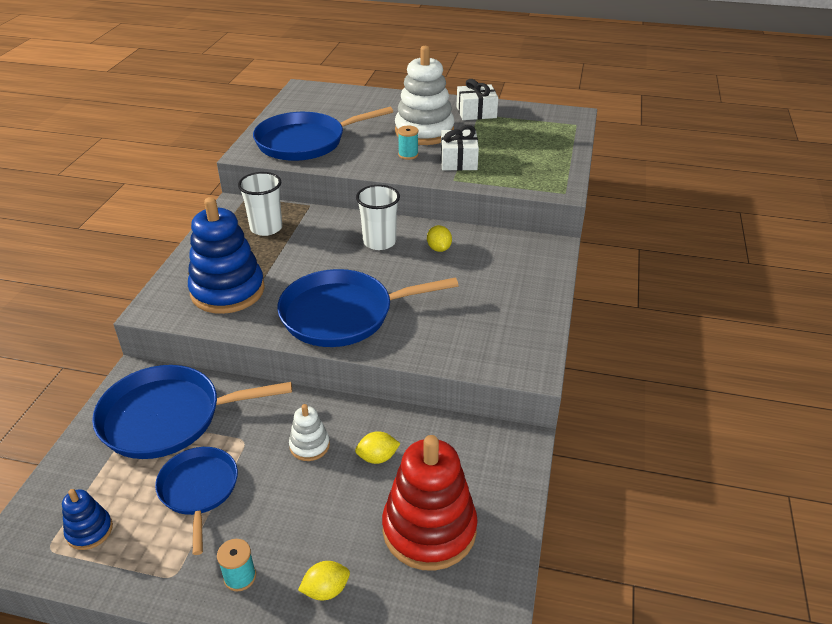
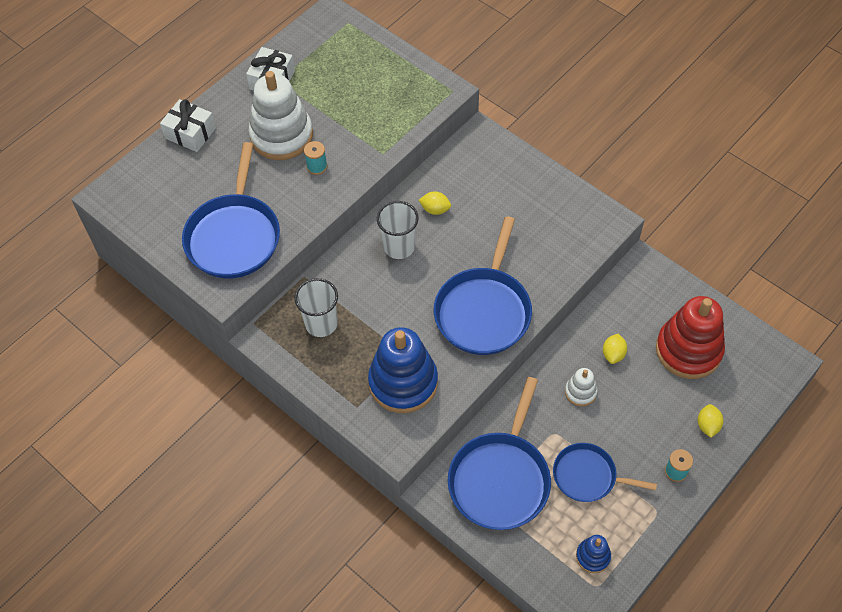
camera: 60 degrees left, 20 degrees up
(458, 161) = (353, 135): white gift -> white gift (190, 133)

